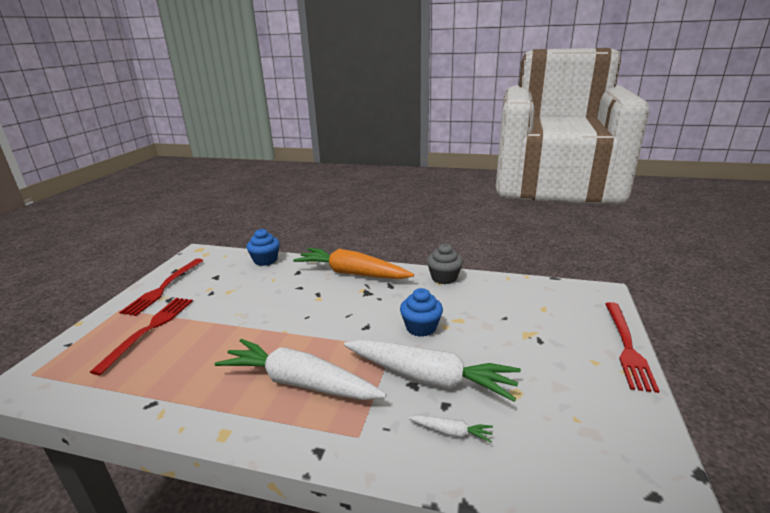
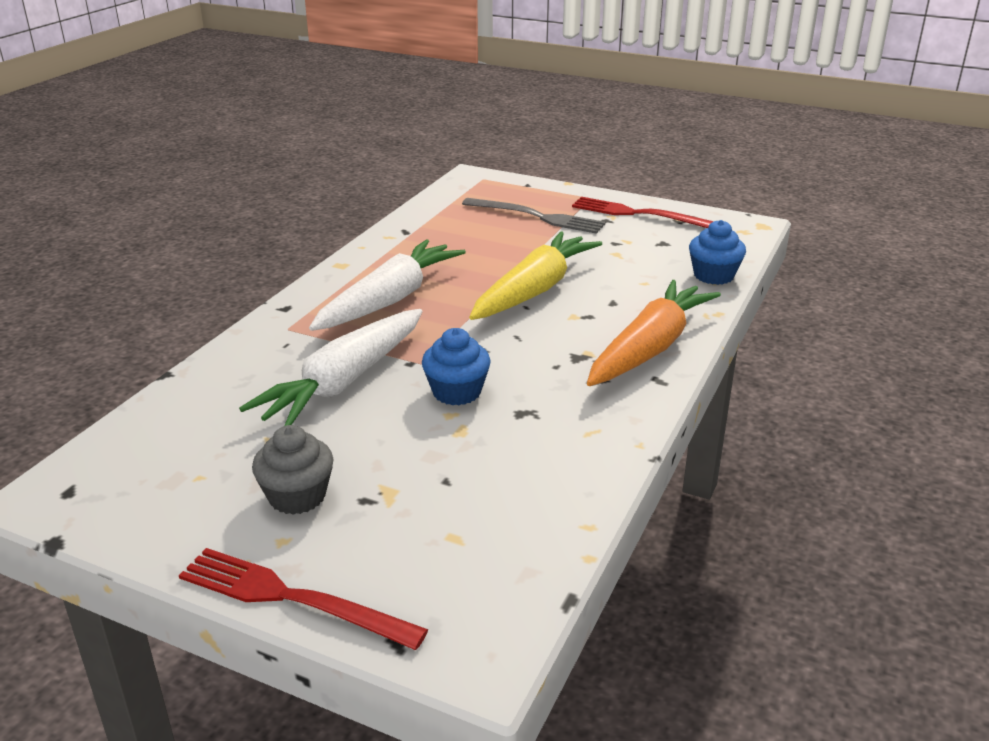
camera: 100 degrees right, 5 degrees up
(149, 330) = (537, 217): red fork -> grey fork
(282, 316) = (535, 290): none -> yellow carrot
(444, 278) = (609, 442): grey cupcake -> grey cupcake (297, 496)
(451, 432) = (250, 382): white carrot -> none

